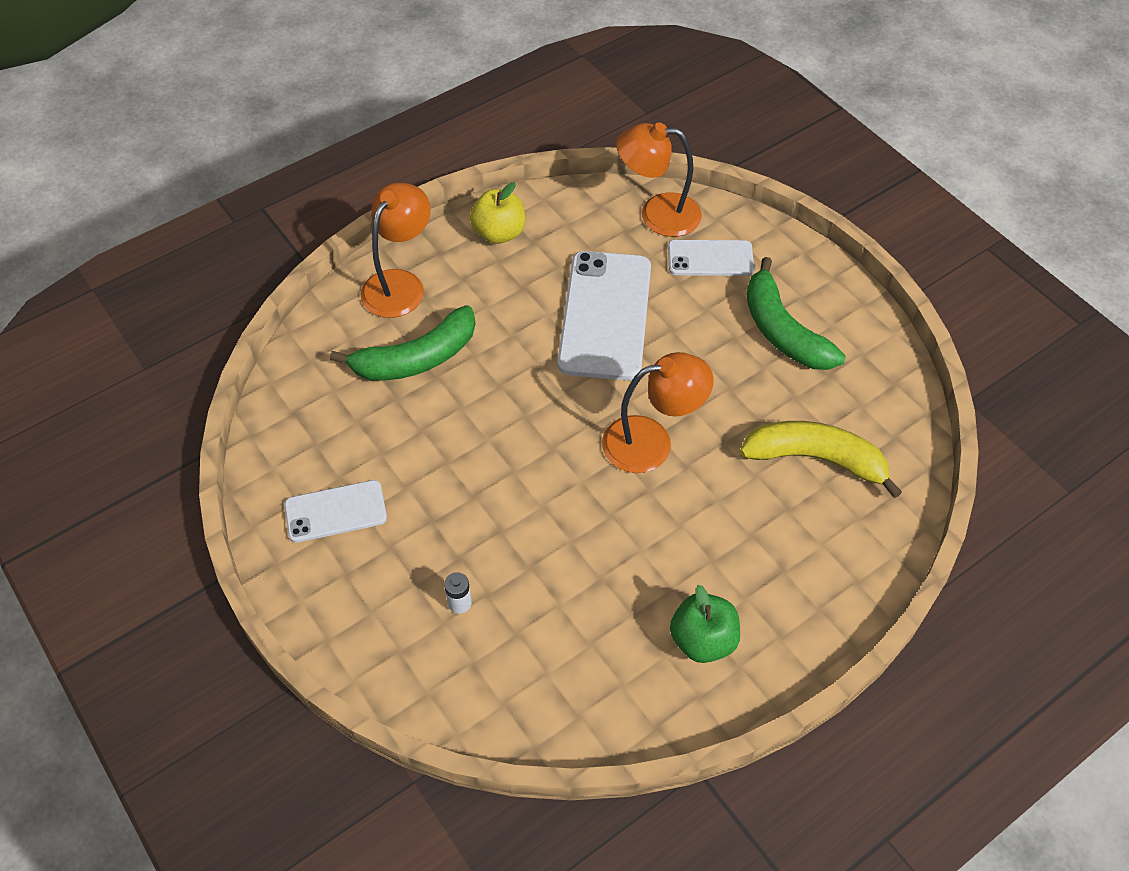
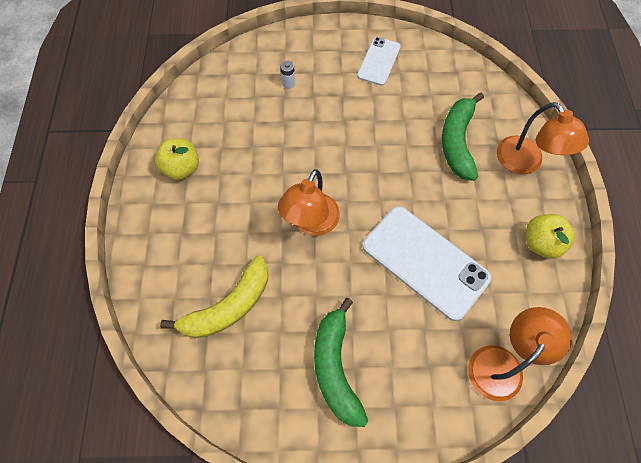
camera: 125 degrees right, 10 degrees up
(702, 640) = (182, 168): green apple -> yellow apple
(710, 258) = (433, 368): white phone -> none
(782, 331) = (335, 367): green banana -> green banana turned 105 degrees counterclockwise

